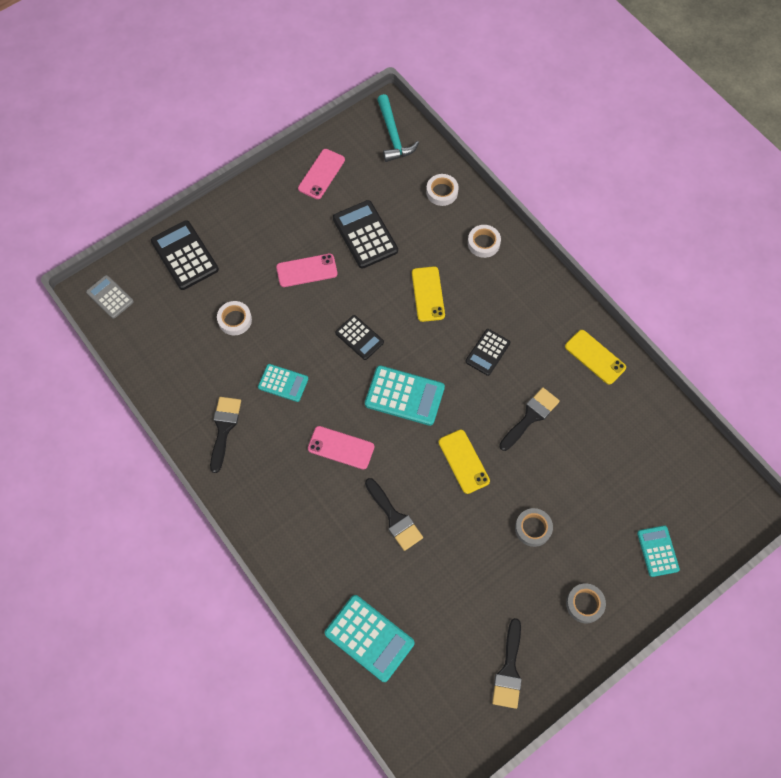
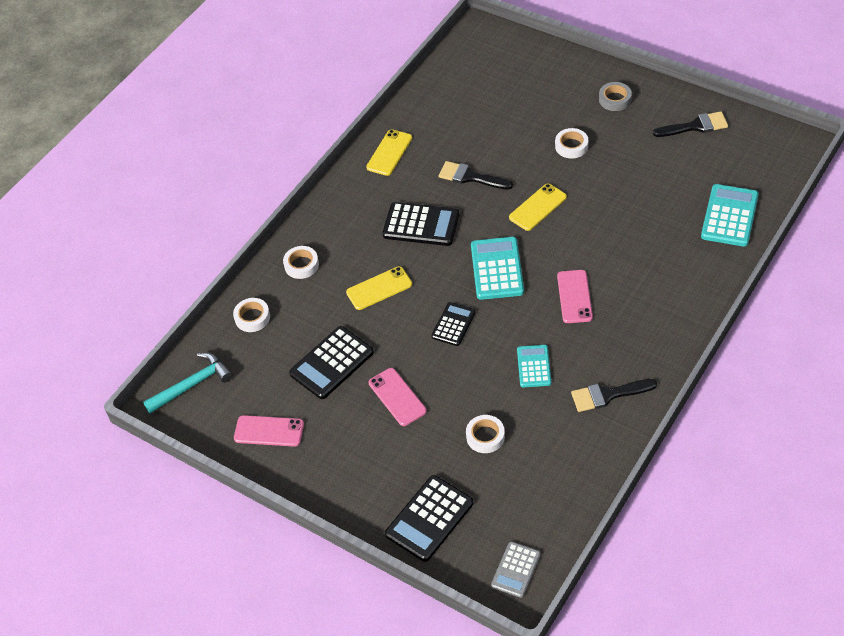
camera: 105 degrees left, 15 degrees down
(394, 518) = (617, 236): black brush -> none
(487, 352) = (421, 225): black calculator -> black calculator, size x1.60
(533, 528) = (571, 146): grey tape -> white tape
(657, 551) = (545, 71): turquoise calculator -> none

